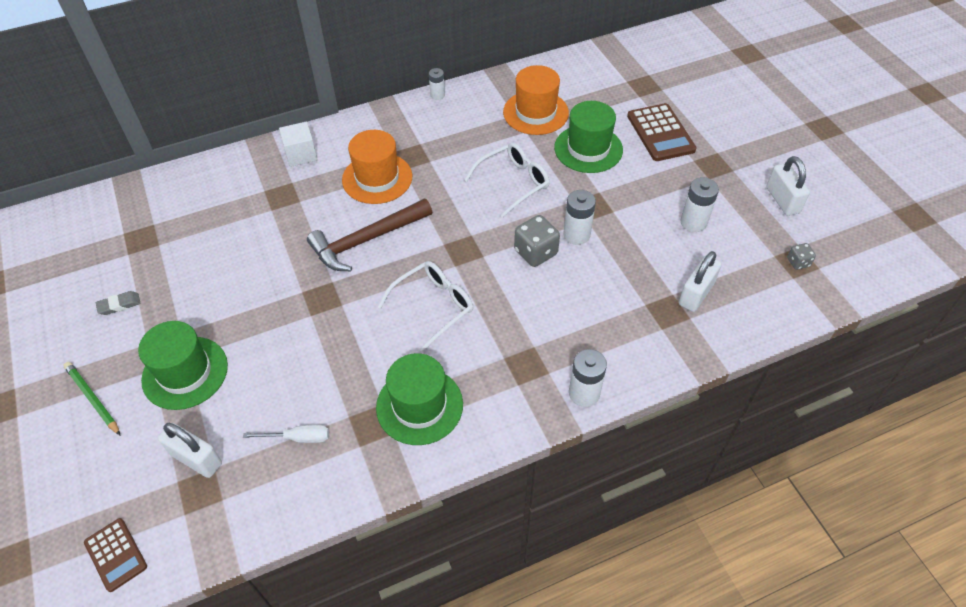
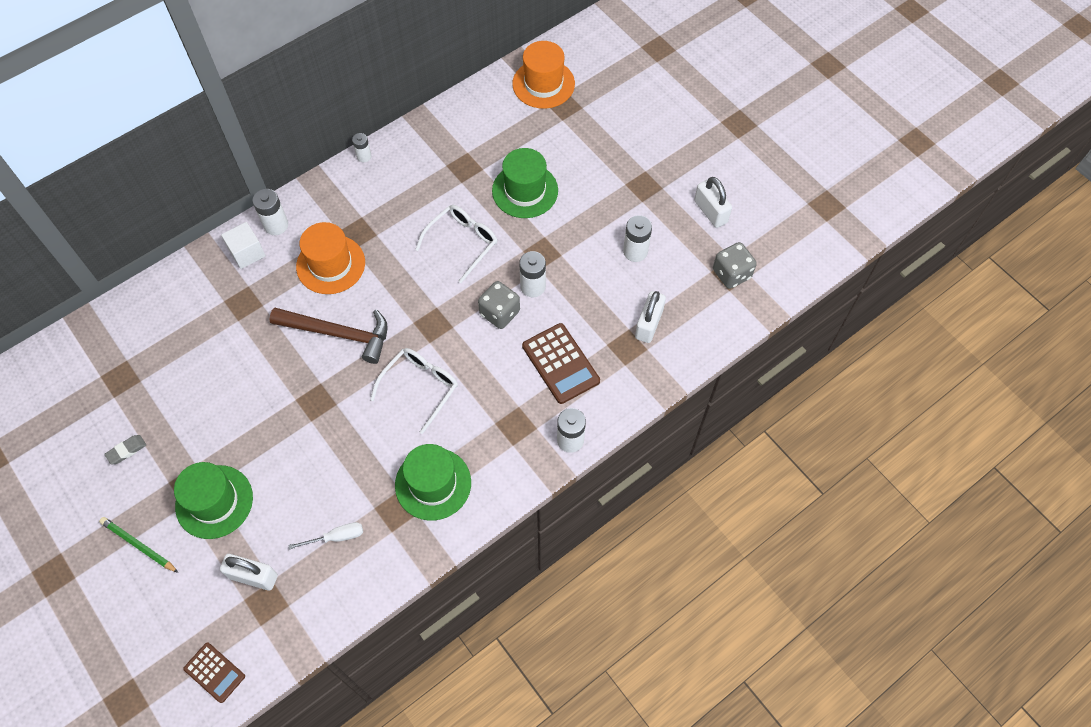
camera: 15 degrees left, 10 degrees up
(336, 136) = (276, 225): none -> white battery
(366, 240) = (339, 334): brown hammer -> brown hammer turned 120 degrees counterclockwise
(535, 112) = (466, 158): orange hat -> orange hat (543, 84)
(660, 133) = (589, 159): brown calculator -> brown calculator (560, 363)
(798, 262) = (731, 274): grey dice -> grey dice, size x1.85

